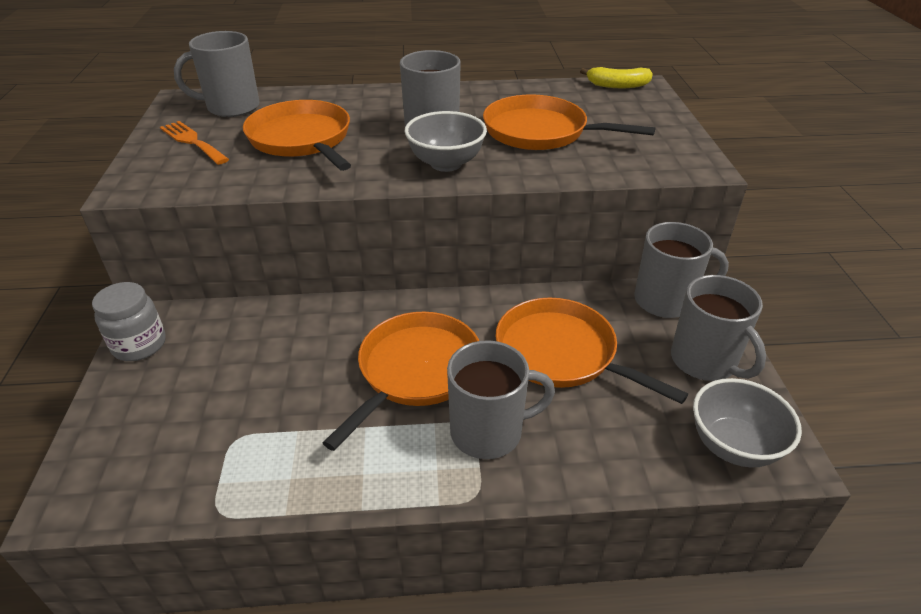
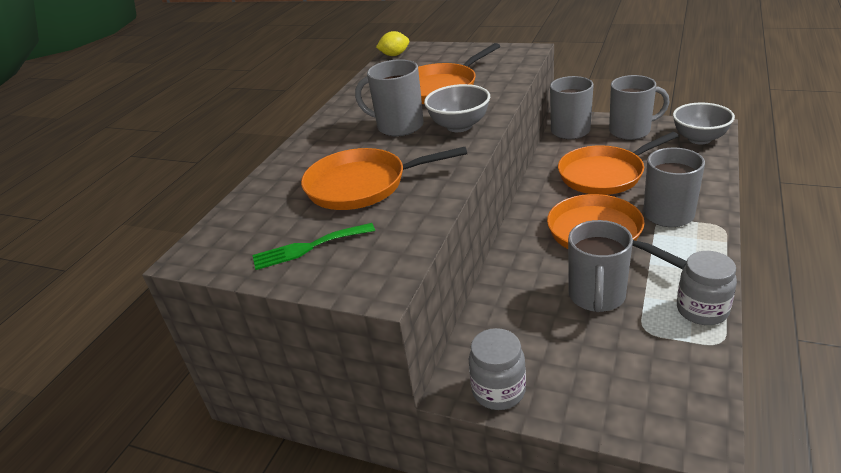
camera: 60 degrees left, 5 degrees down
(192, 141) = (308, 247): orange fork -> green fork
(231, 107) = (250, 222): grey mug -> grey mug (596, 296)
(278, 489) = (702, 310): none -> grey jar
(617, 85) = (394, 55): yellow banana -> yellow lemon

